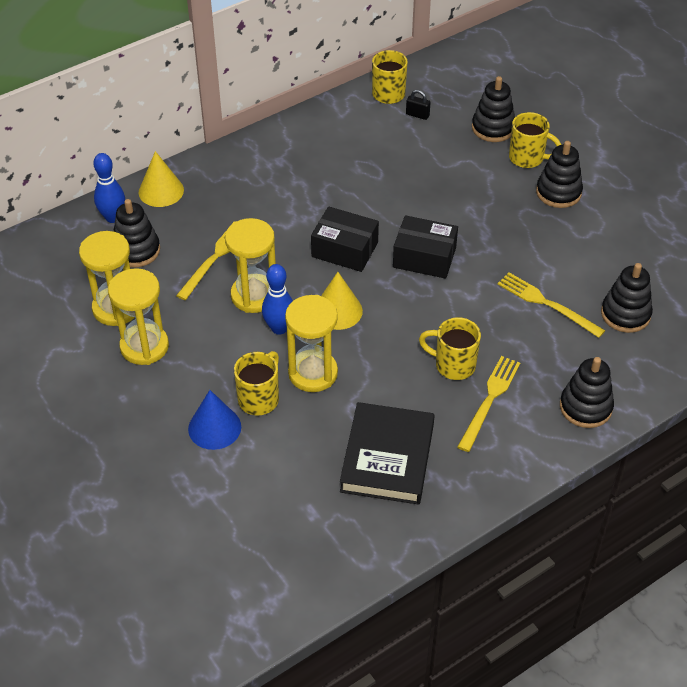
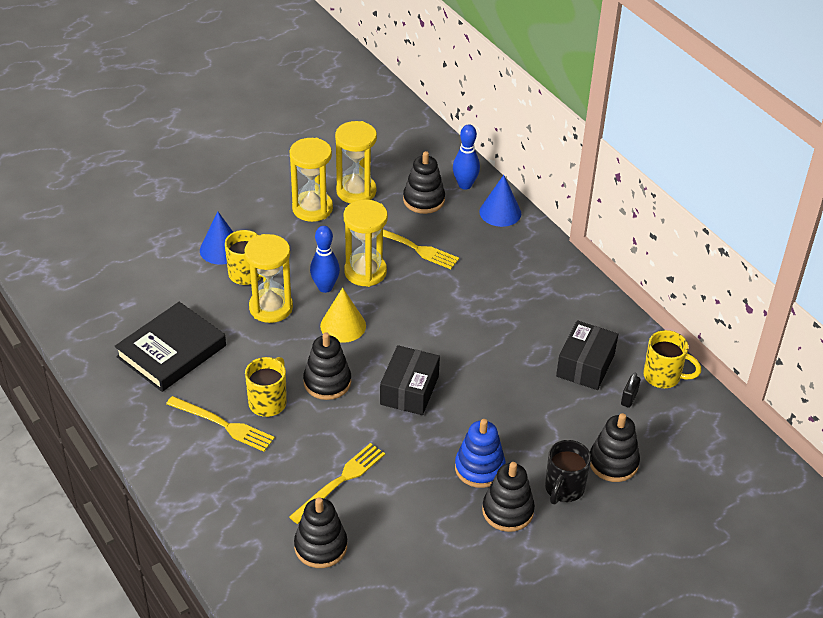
camera: 90 degrees right, 5 degrees down
(161, 191) = (500, 212): yellow cone -> blue cone
(344, 250) = (421, 333): black box -> black box (585, 365)
(387, 457) = (171, 351): black book -> black book turned 60 degrees counterclockwise
(514, 209) = (479, 468): none -> blue stacking toy
(528, 158) = (563, 489): yellow mug -> black mug
(585, 407) = (203, 496): black stacking toy -> black stacking toy (327, 382)

